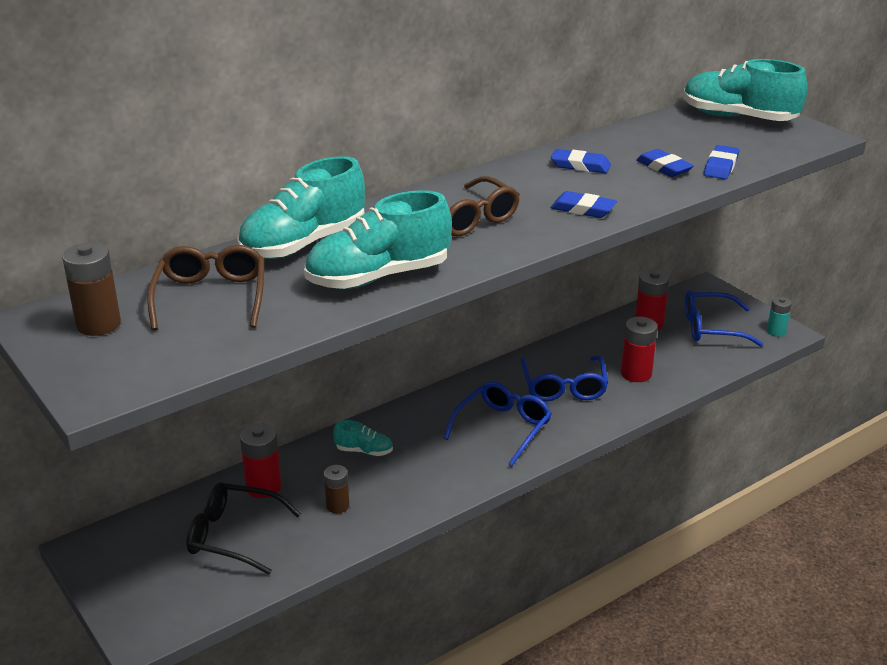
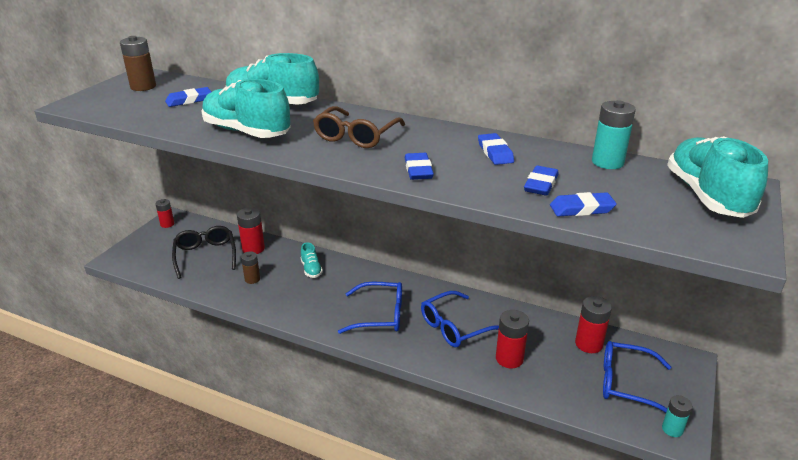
camera: 60 degrees right, 0 degrees up
(96, 557) = (167, 224): none -> red battery
(211, 297) = (189, 100): brown glasses -> blue eraser
(647, 129) = (607, 162): none -> turquoise battery
(712, 328) = (626, 383): blue glasses -> blue glasses turned 45 degrees counterclockwise

